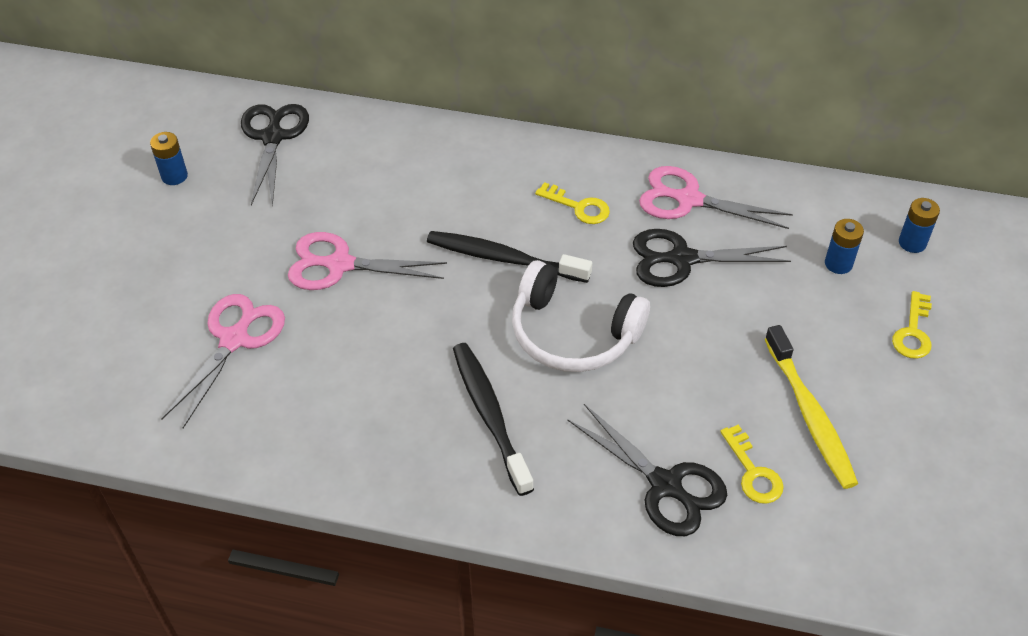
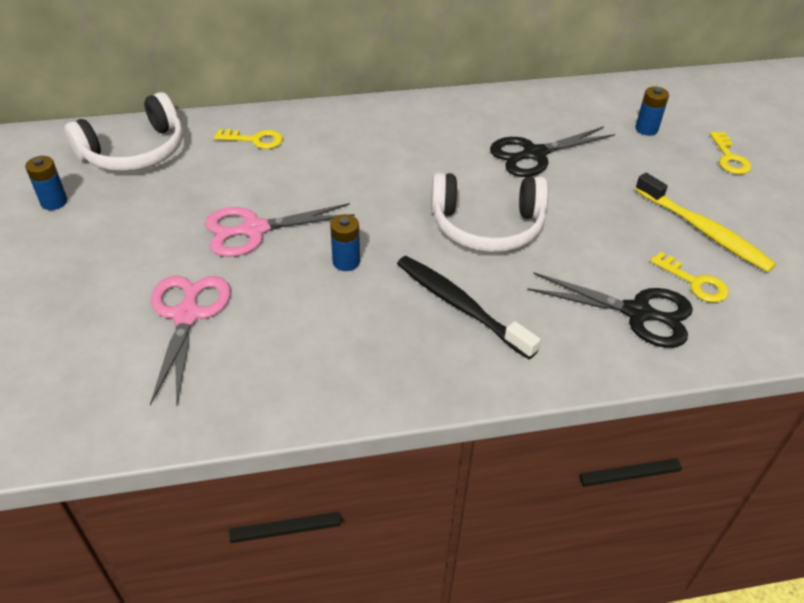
camera: 25 degrees left, 5 degrees down
(273, 137) = (135, 152): black scissors -> white headphones
(504, 259) = (395, 189): black toothbrush -> none
(578, 207) = (431, 139): yellow key -> yellow key (255, 140)
(688, 200) = (510, 115): pink scissors -> none
(912, 243) = (684, 104): blue battery -> blue battery (346, 262)

